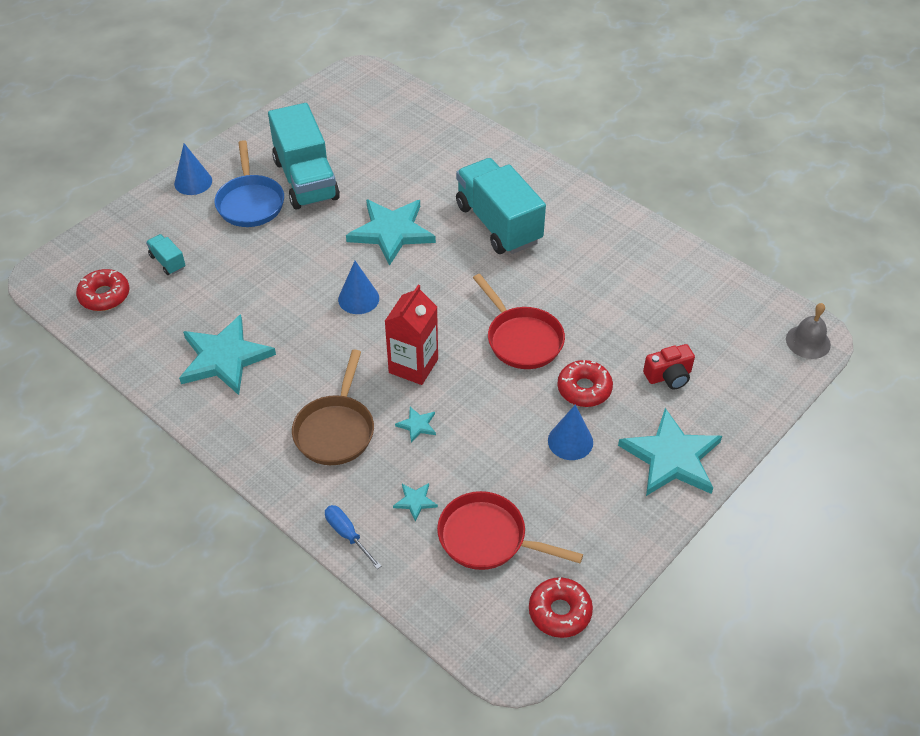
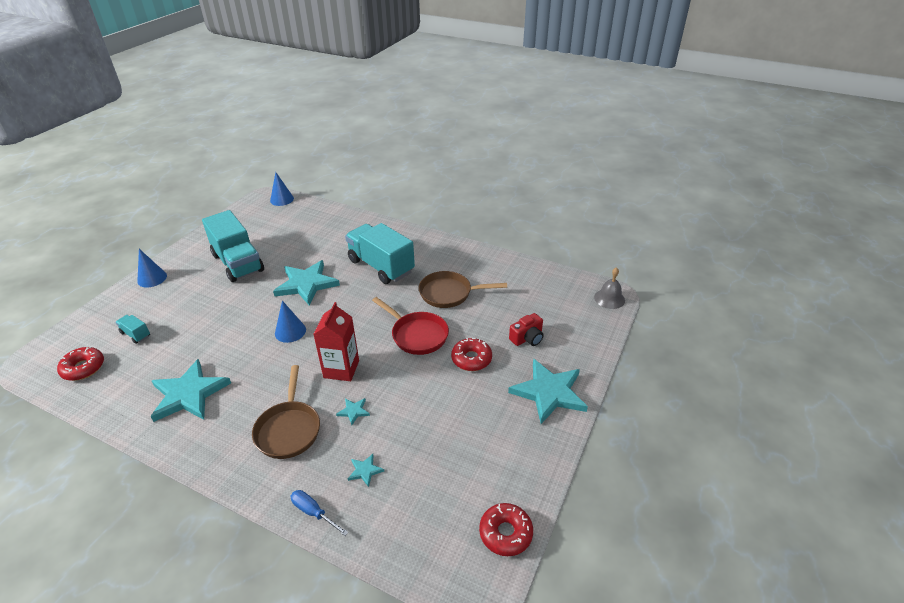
camera: 15 degrees left, 10 degrees down
(250, 202) = (198, 284): blue pan -> none
(488, 538) = (431, 486): red pan -> none
(570, 441) = (473, 397): blue cone -> blue cone (282, 199)
(582, 286) = (449, 293): none -> brown pan

